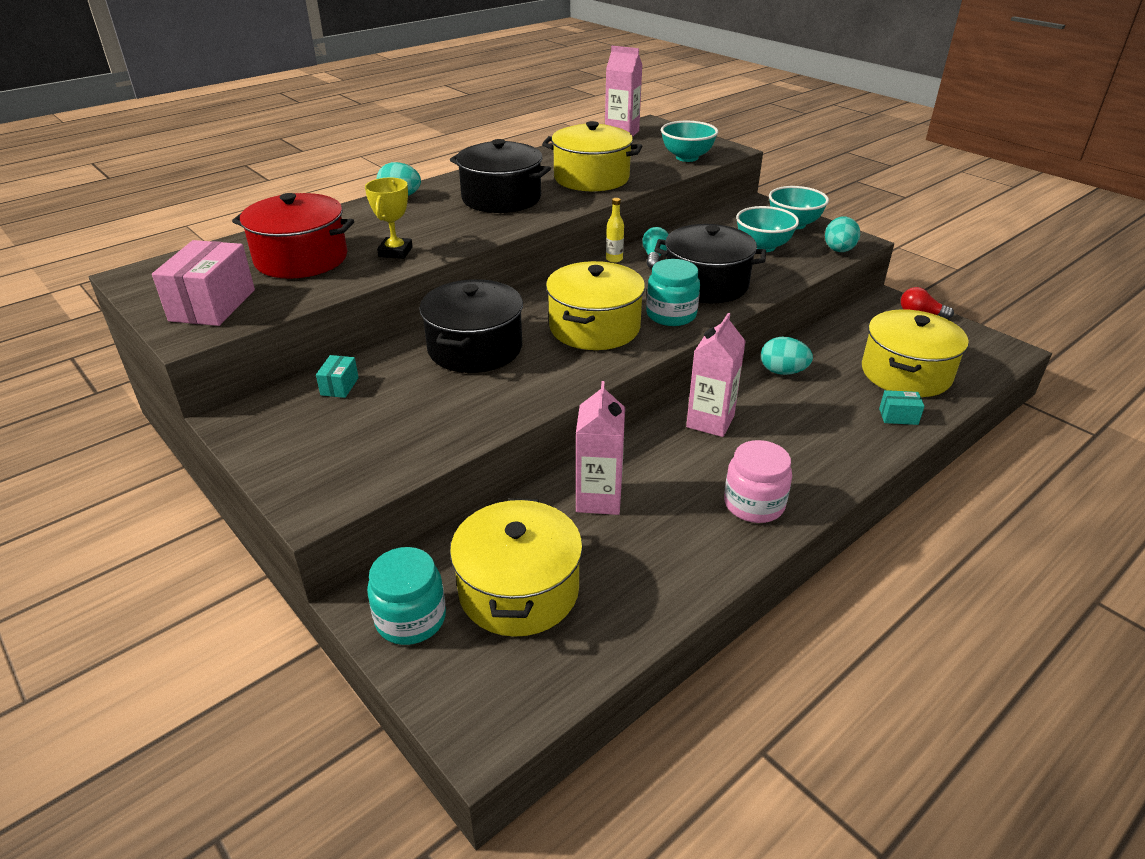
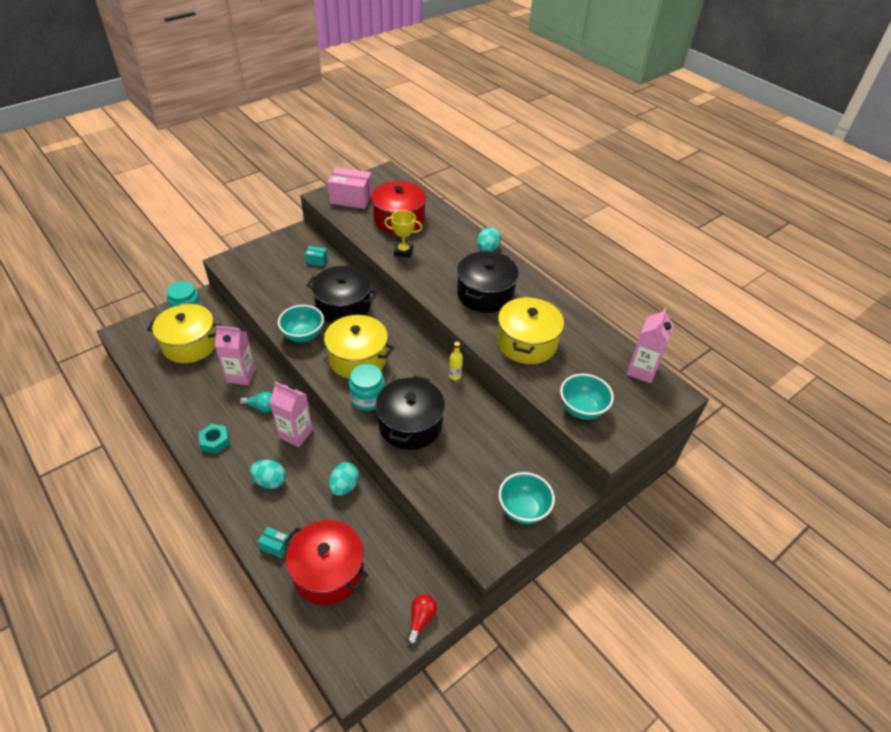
camera: 90 degrees right, 10 degrees up
(654, 257) = (457, 399): turquoise light bulb -> turquoise light bulb (261, 407)
(754, 504) = (215, 441): pink jar -> turquoise nut
(763, 246) = (475, 475): turquoise bowl -> turquoise bowl (303, 336)
(839, 250) = (466, 532): turquoise egg -> turquoise egg (270, 481)
(898, 416) = (275, 546): turquoise box -> turquoise box turned 75 degrees counterclockwise
(906, 373) = (328, 571): yellow pot -> red pot

